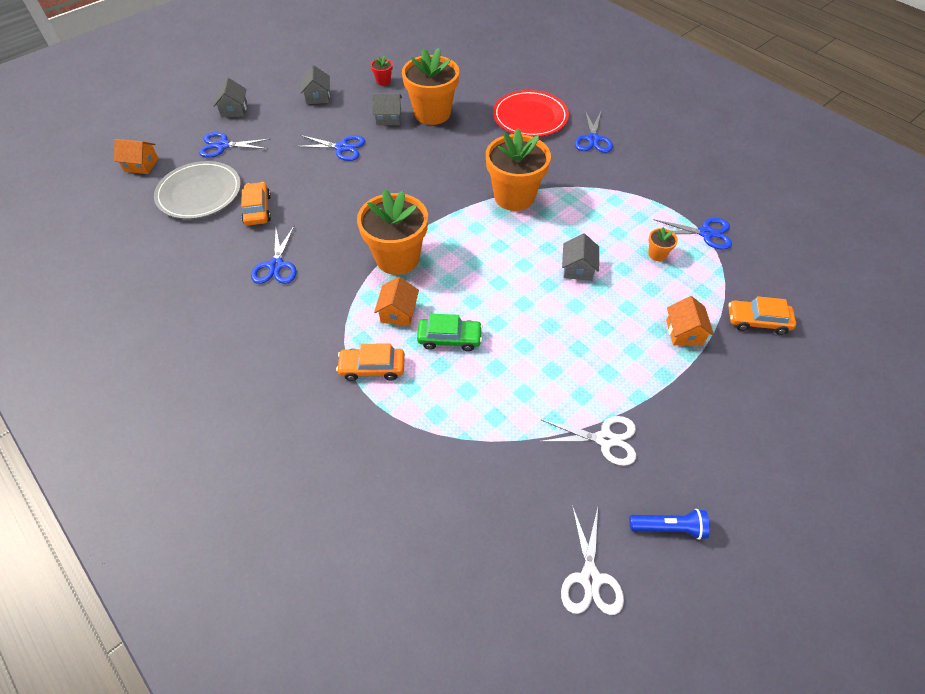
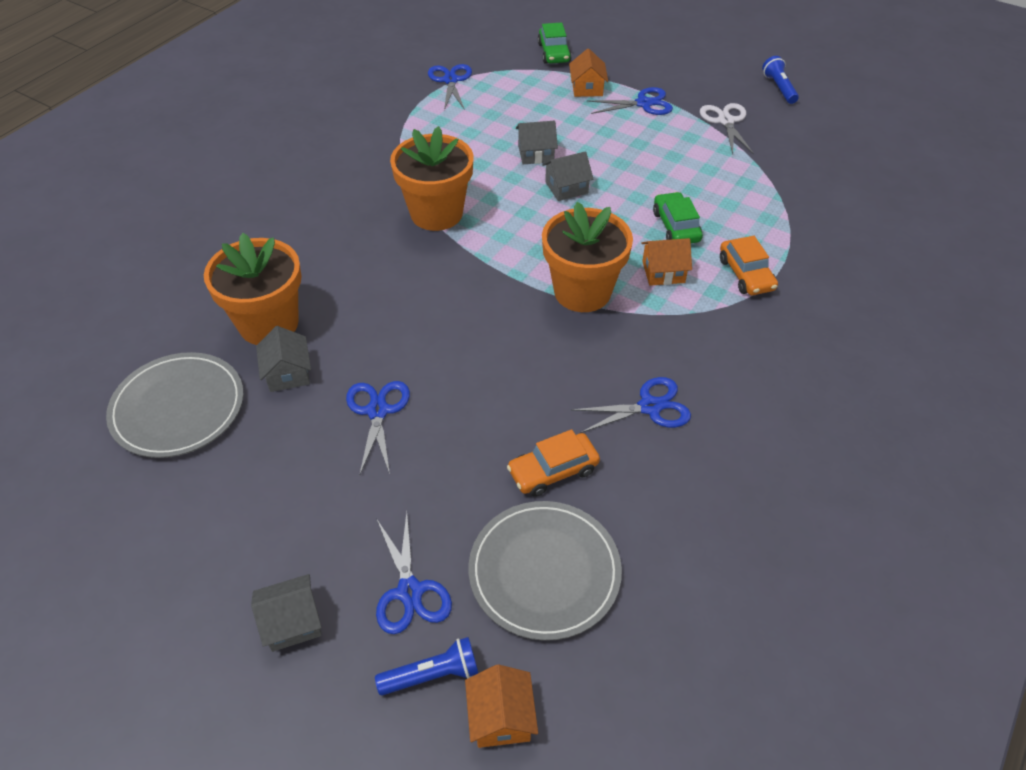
camera: 105 degrees left, 5 degrees down
(177, 147) = (432, 675): none -> blue flashlight
(317, 96) = (234, 492): grey house -> grey house (566, 188)
(383, 81) = (178, 408): red flower pot -> grey plate
(530, 117) = (264, 222): red plate -> none
(590, 578) = (845, 118): white scissors -> none
(593, 139) = (306, 164): blue scissors -> blue scissors (643, 104)
(657, 254) = (493, 107): orange flower pot -> none
(684, 332) = (587, 88): orange house -> orange house turned 75 degrees counterclockwise
(757, 321) = (554, 53): orange car -> green car

